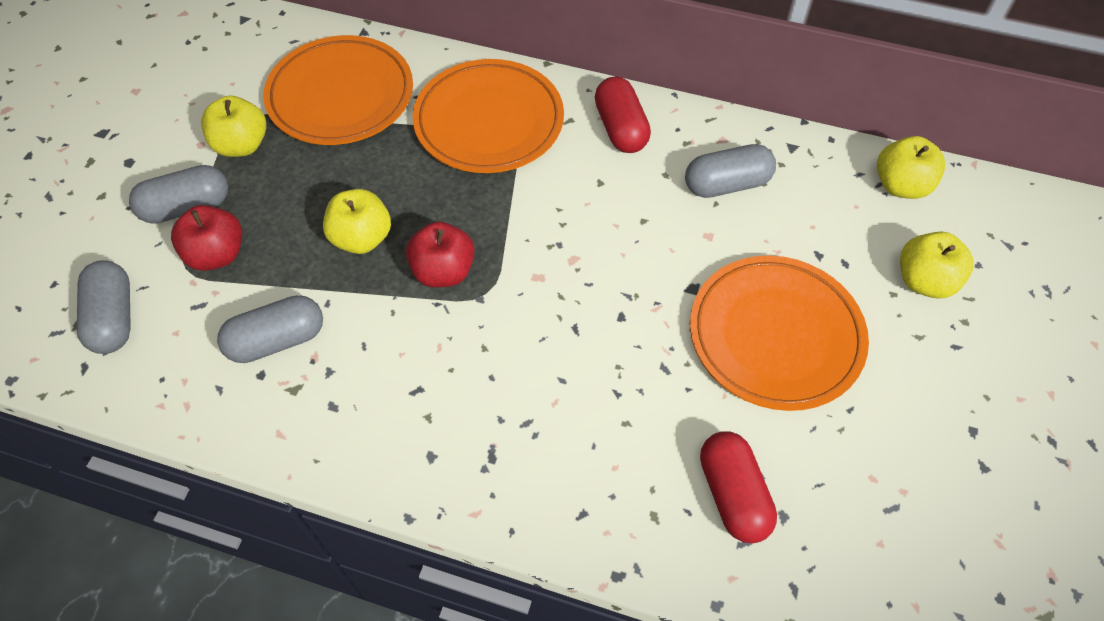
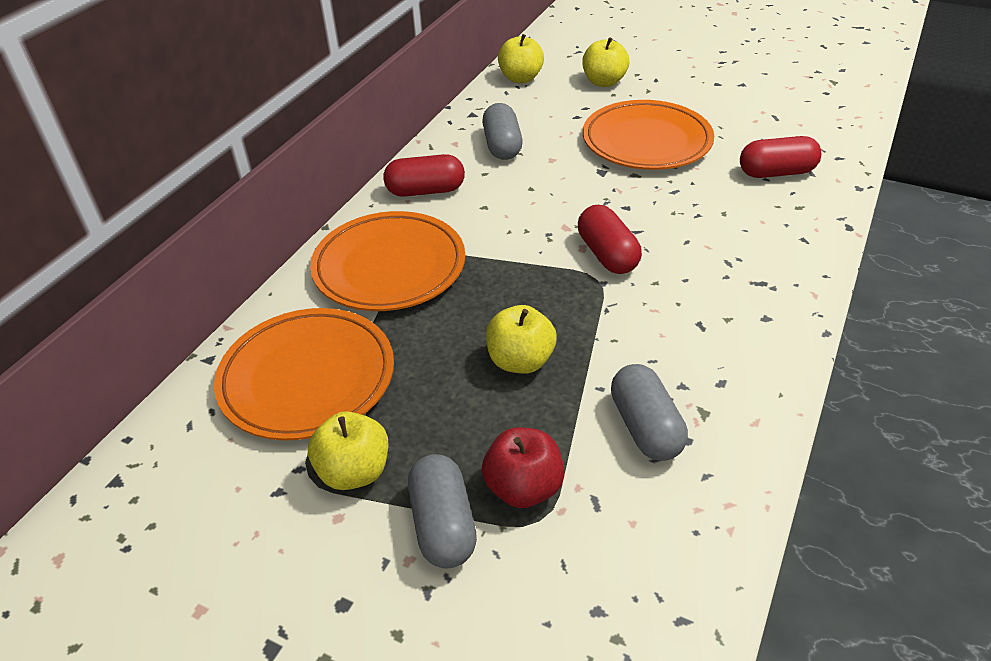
camera: 80 degrees left, 15 degrees down
(114, 318) = (609, 592): grey capsule -> none
(443, 271) = (570, 304): red apple -> none
(527, 301) = (607, 255): none -> red capsule

